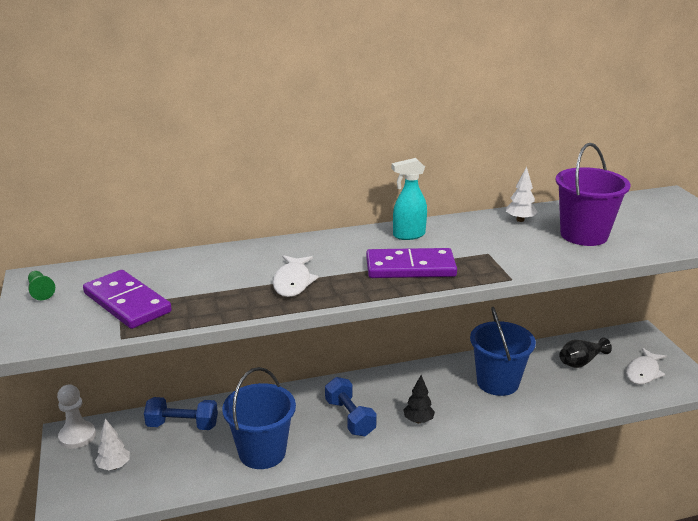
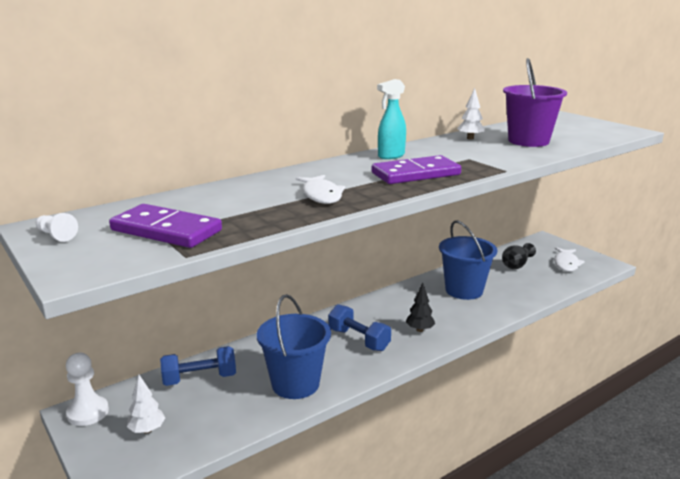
camera: 20 degrees left, 5 degrees down
(40, 291) = (56, 235): green pawn -> white pawn

